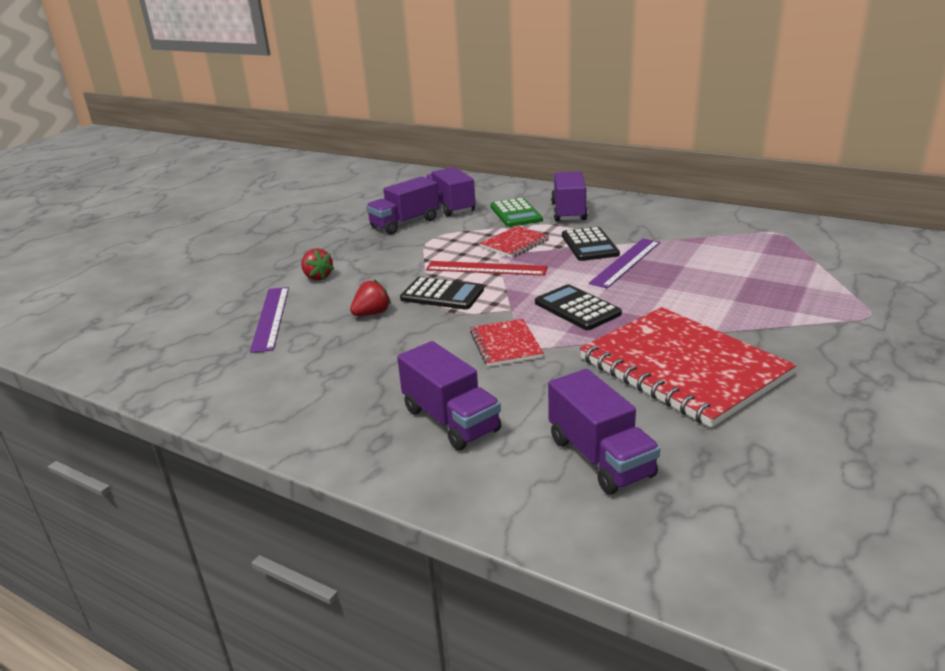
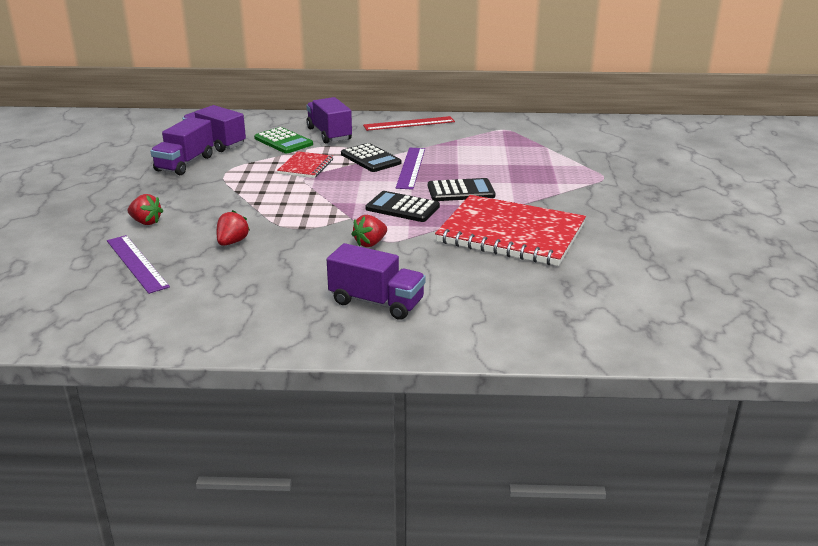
camera: 30 degrees left, 0 degrees up
(442, 294) = (281, 216): black calculator -> black calculator (461, 191)
(486, 268) = (300, 190): red ruler -> red ruler (409, 123)
(506, 344) = (370, 243): red notebook -> red strawberry
(600, 457) = (502, 300): purple truck -> none

